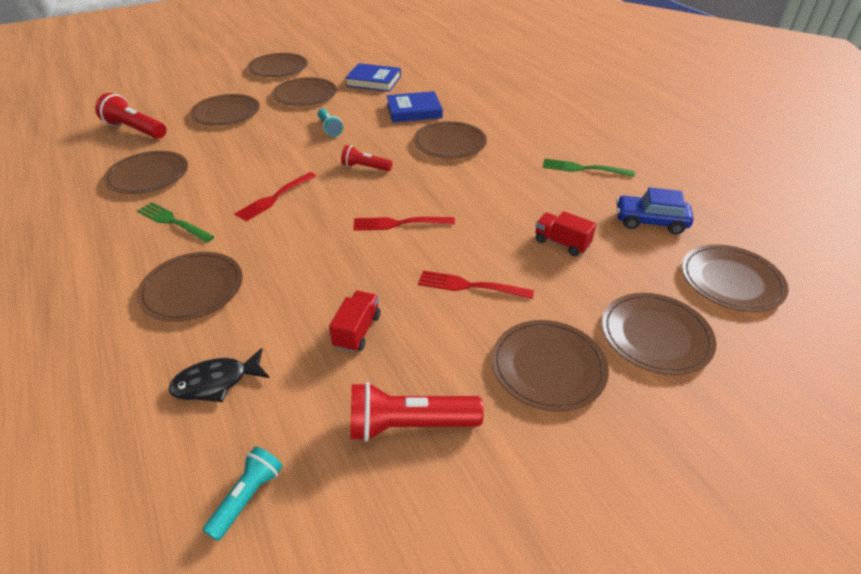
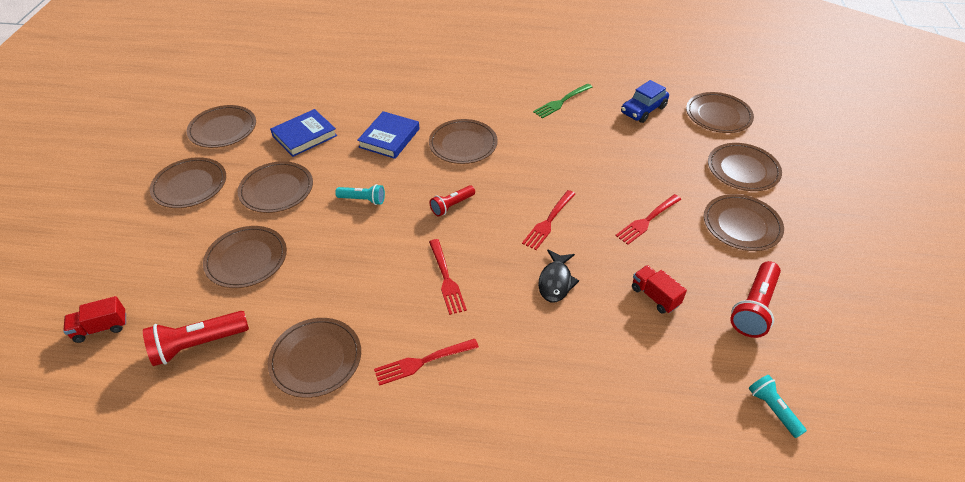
camera: 55 degrees left, 5 degrees up
(174, 222) = (423, 361): green fork -> red fork
(192, 289) = (537, 376): brown plate -> brown plate (223, 129)
(216, 382) = (659, 394): black fish -> black fish (555, 281)
(561, 243) = (635, 157): red truck -> red truck (101, 328)

